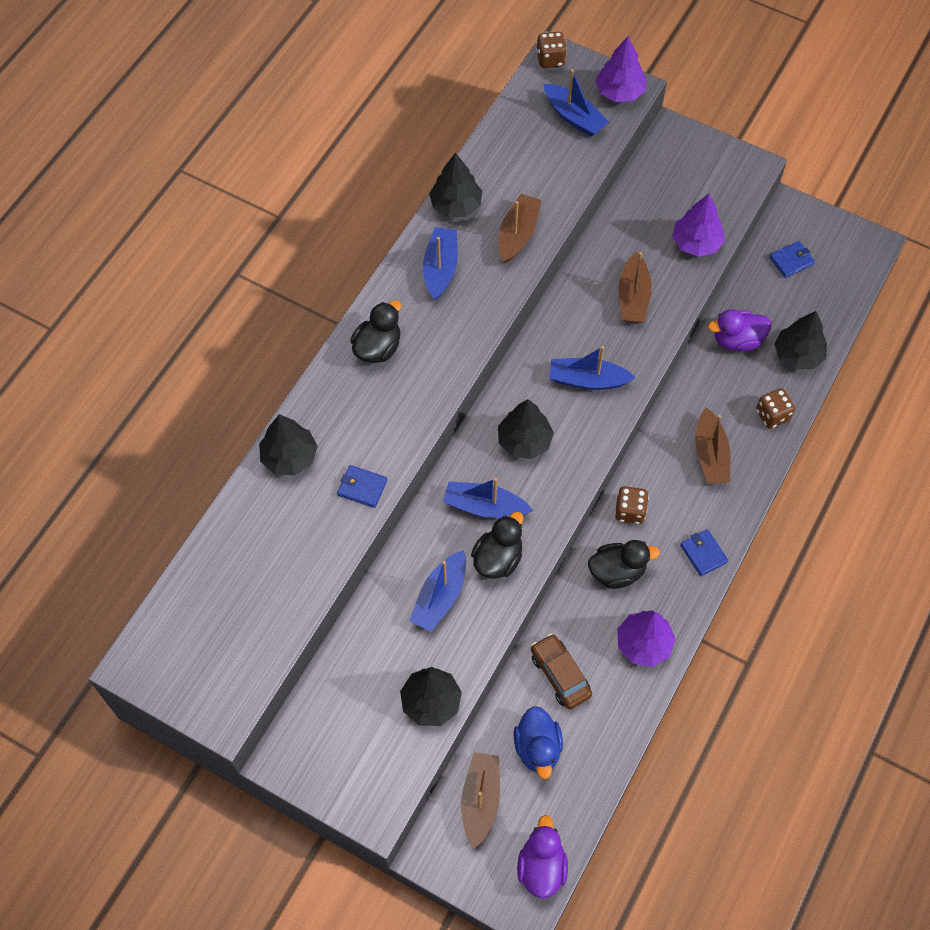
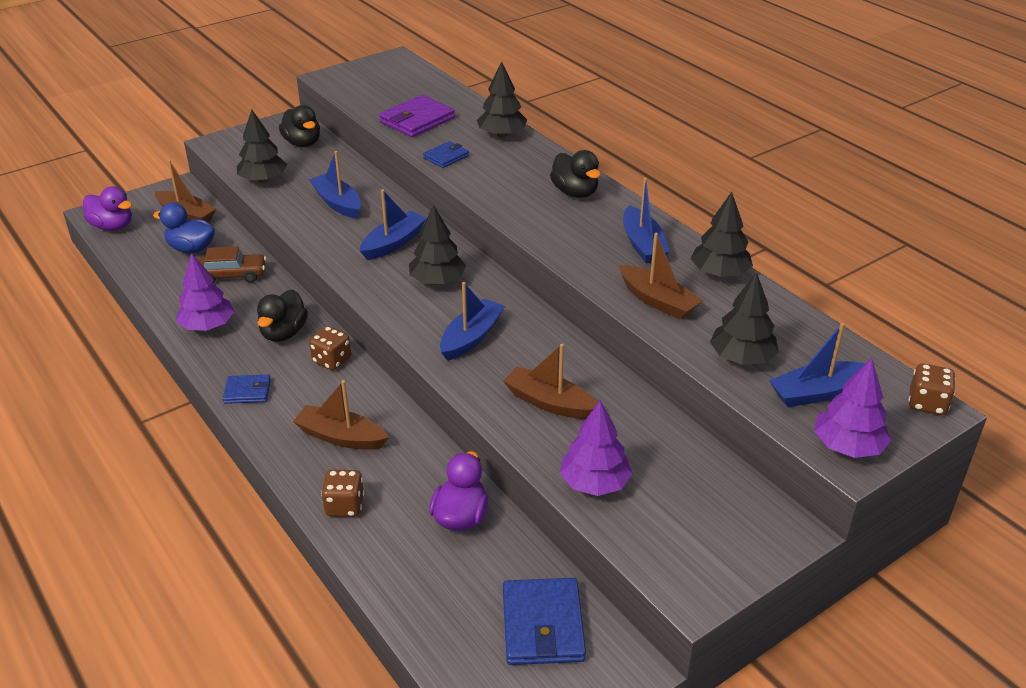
camera: 115 degrees right, 25 degrees down
(293, 555) = (417, 120): none -> purple wallet
(440, 268) = (643, 244): blue boat -> blue boat turned 45 degrees clockwise
(498, 559) = (341, 237): black duck -> black duck (302, 143)
(791, 261) = (542, 625): blue wallet -> blue wallet, size x1.73
(797, 354) = (402, 565): black tree -> black tree (742, 358)

